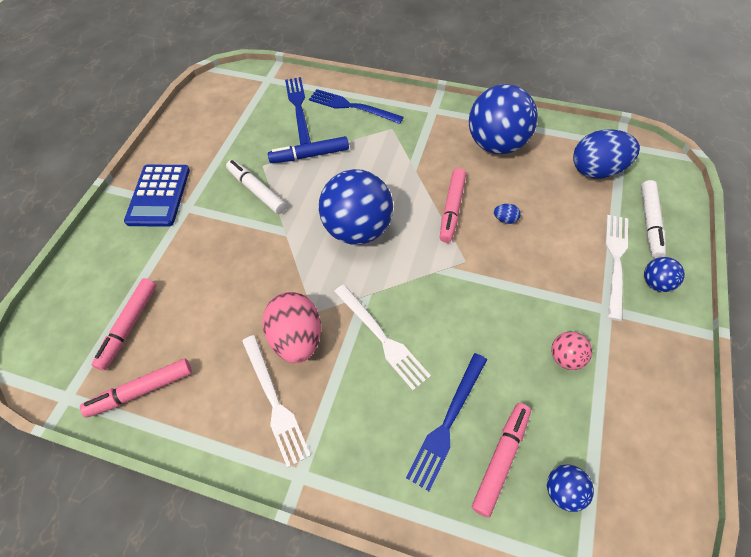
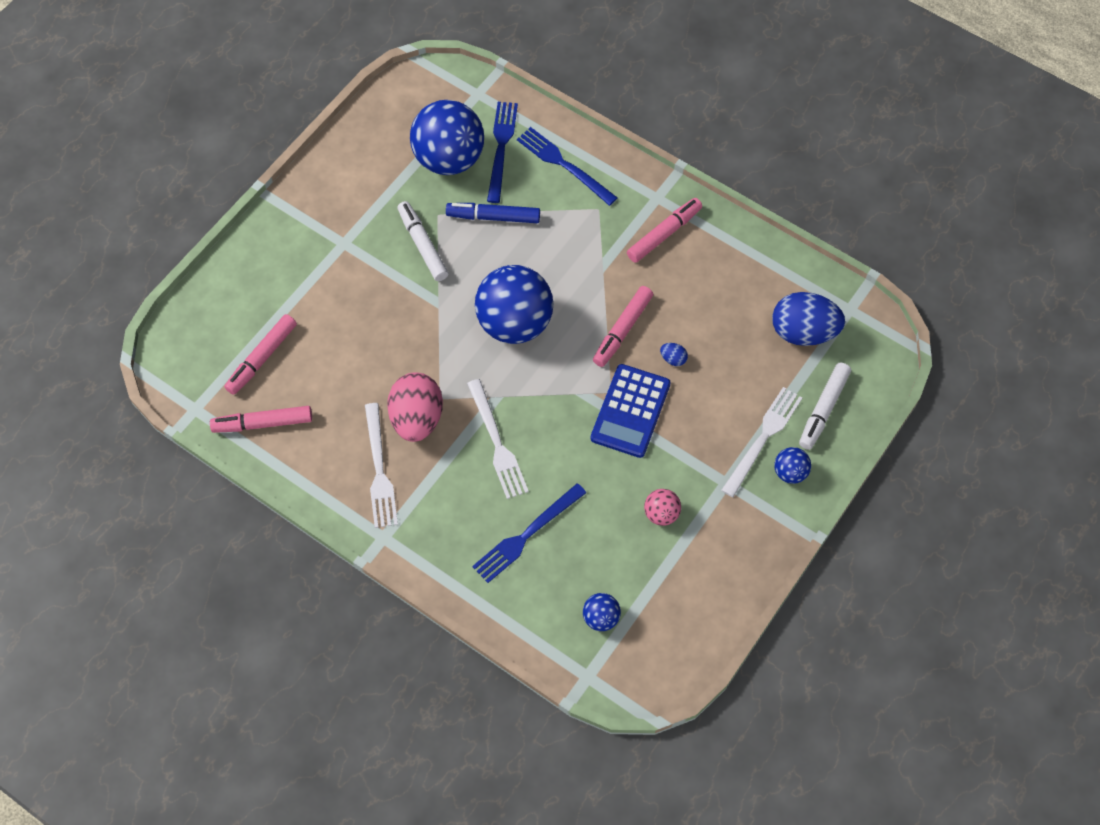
camera: 15 degrees right, 5 degrees up
(159, 195) = (317, 220): blue calculator -> blue calculator (630, 411)
(496, 144) = (708, 266): blue ball -> blue ball (449, 159)
(500, 459) = (559, 578): pink marker -> pink marker (664, 234)

